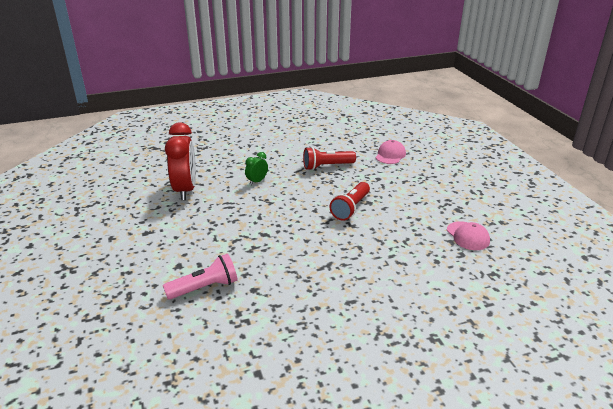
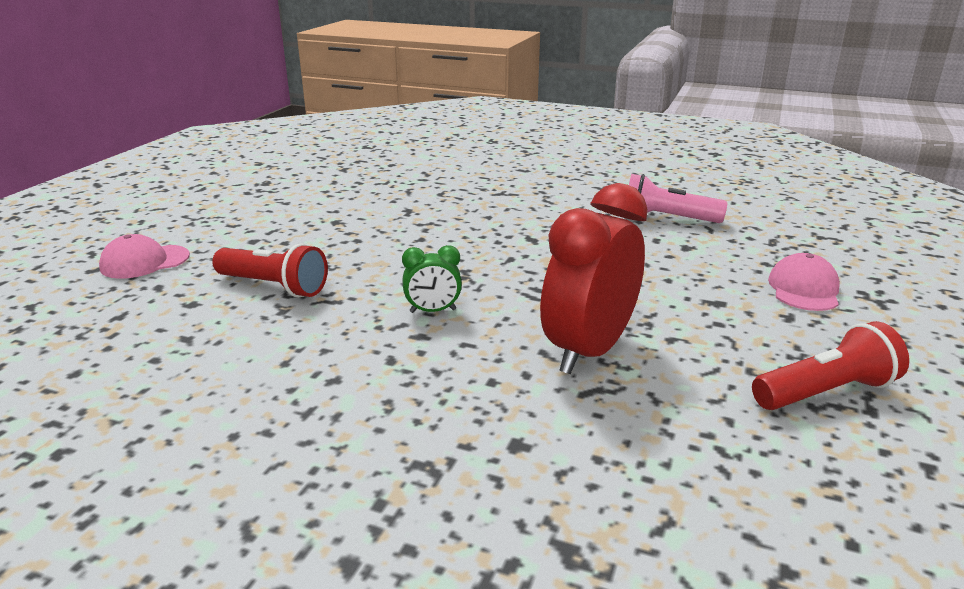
camera: 140 degrees left, 5 degrees down
(350, 208) = (372, 224): red flashlight -> red flashlight (825, 392)
(468, 236) = (318, 166): pink cap -> pink cap (804, 289)

